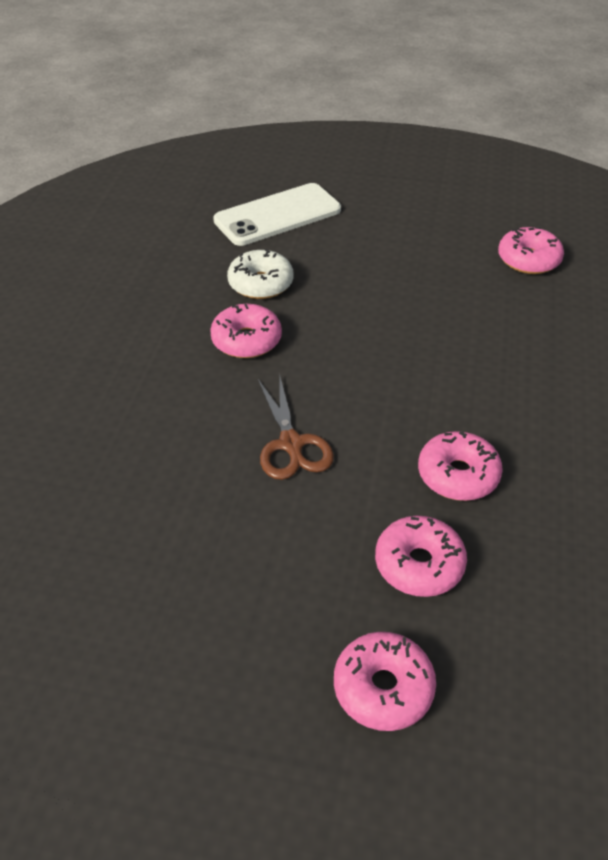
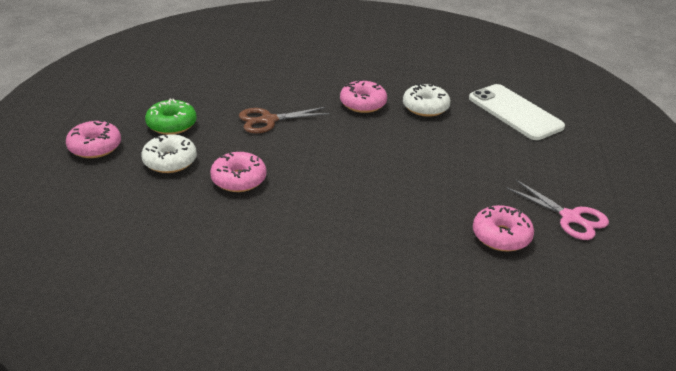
camera: 85 degrees right, 10 degrees down
(303, 573) = (171, 124): none -> green donut
(419, 564) = (170, 161): pink donut -> white donut
(487, 213) = (571, 218): none -> pink scissors

